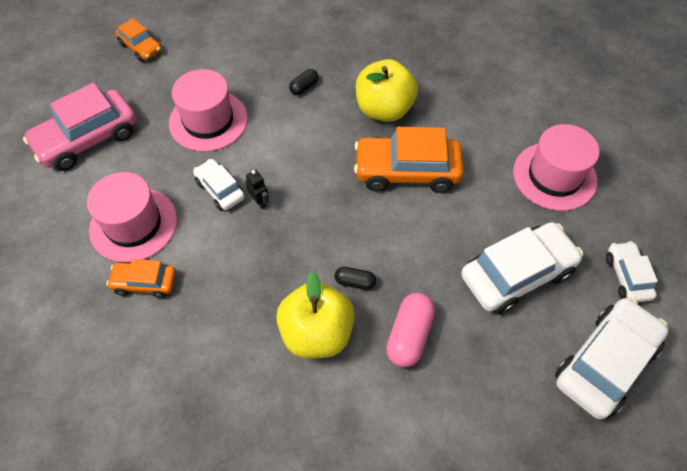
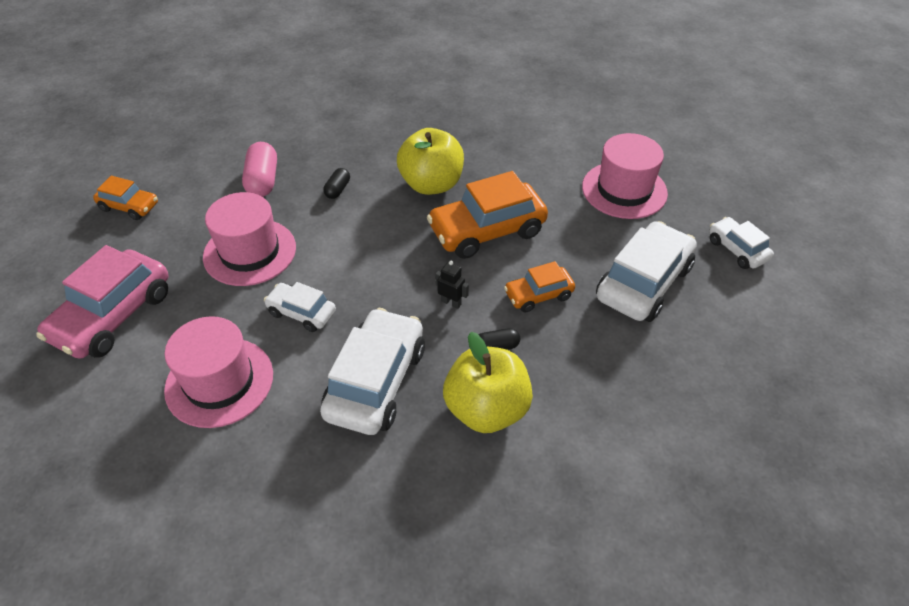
camera: 25 degrees left, 10 degrees down
(145, 283) = (267, 435): orange car -> orange car (538, 295)
(260, 202) = (352, 309): black robot -> black robot (451, 302)
(409, 335) = (578, 374): pink capsule -> pink capsule (263, 181)
(605, 363) = (765, 327): white car -> white car (376, 382)

